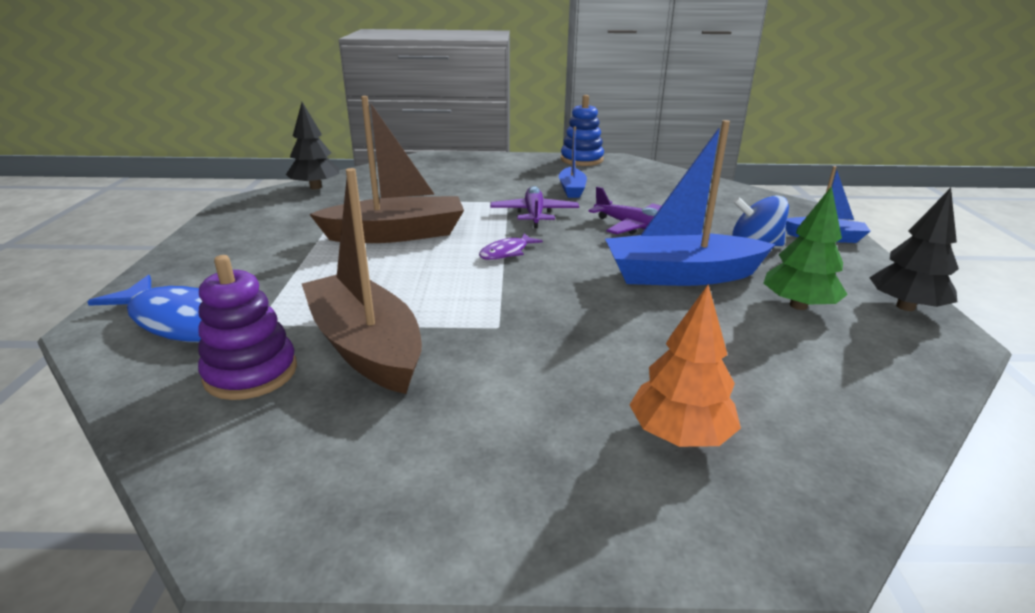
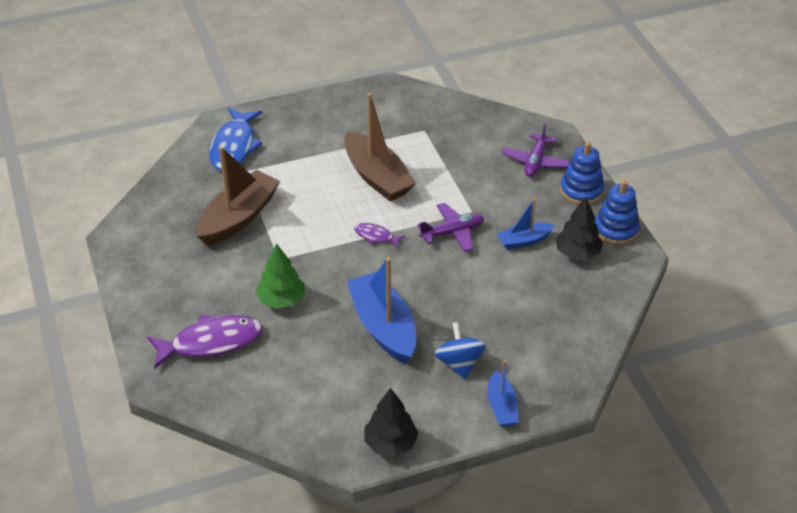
camera: 70 degrees right, 15 degrees up
(251, 373) = (202, 190): purple stacking toy -> none
(316, 187) = (438, 104): black tree -> black tree (577, 253)
(519, 161) = (581, 191): none -> blue stacking toy
(632, 227) = (459, 291): purple plane -> purple plane (535, 162)
(680, 434) = (211, 342): orange tree -> purple fish
(798, 305) = (366, 387): green tree -> green tree (281, 300)

